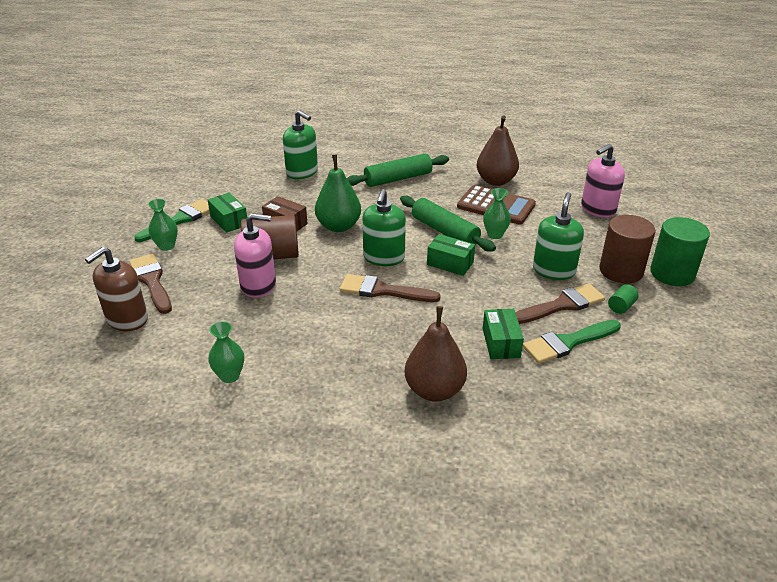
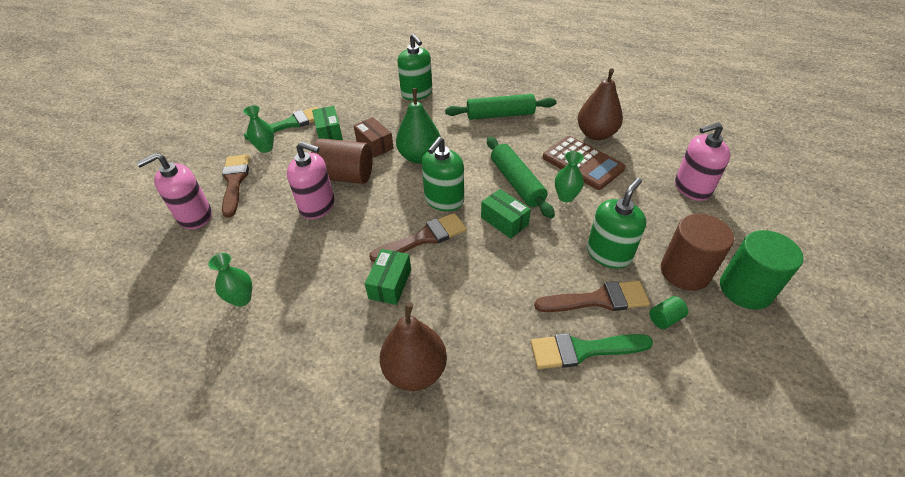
camera: 20 degrees right, 10 degrees up
(127, 319) = (195, 216): brown soap dispenser -> pink soap dispenser
(382, 291) = (424, 238): brown brush -> brown brush turned 120 degrees clockwise
(501, 343) = (510, 330): green box -> green box (390, 284)

